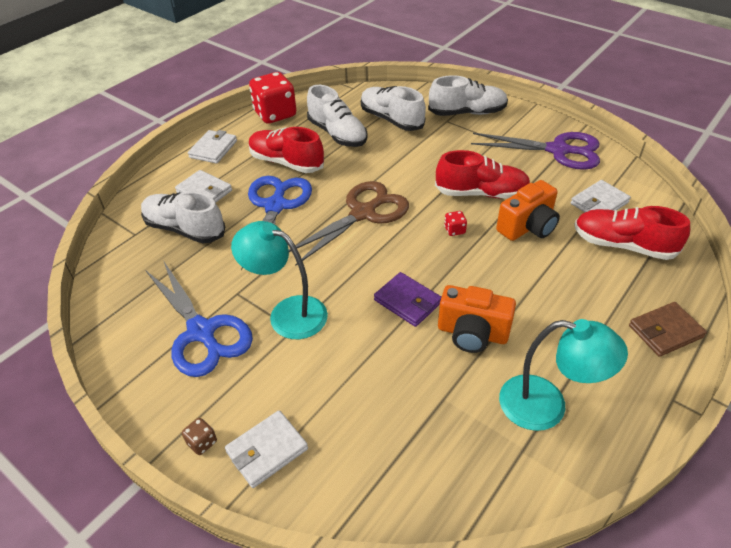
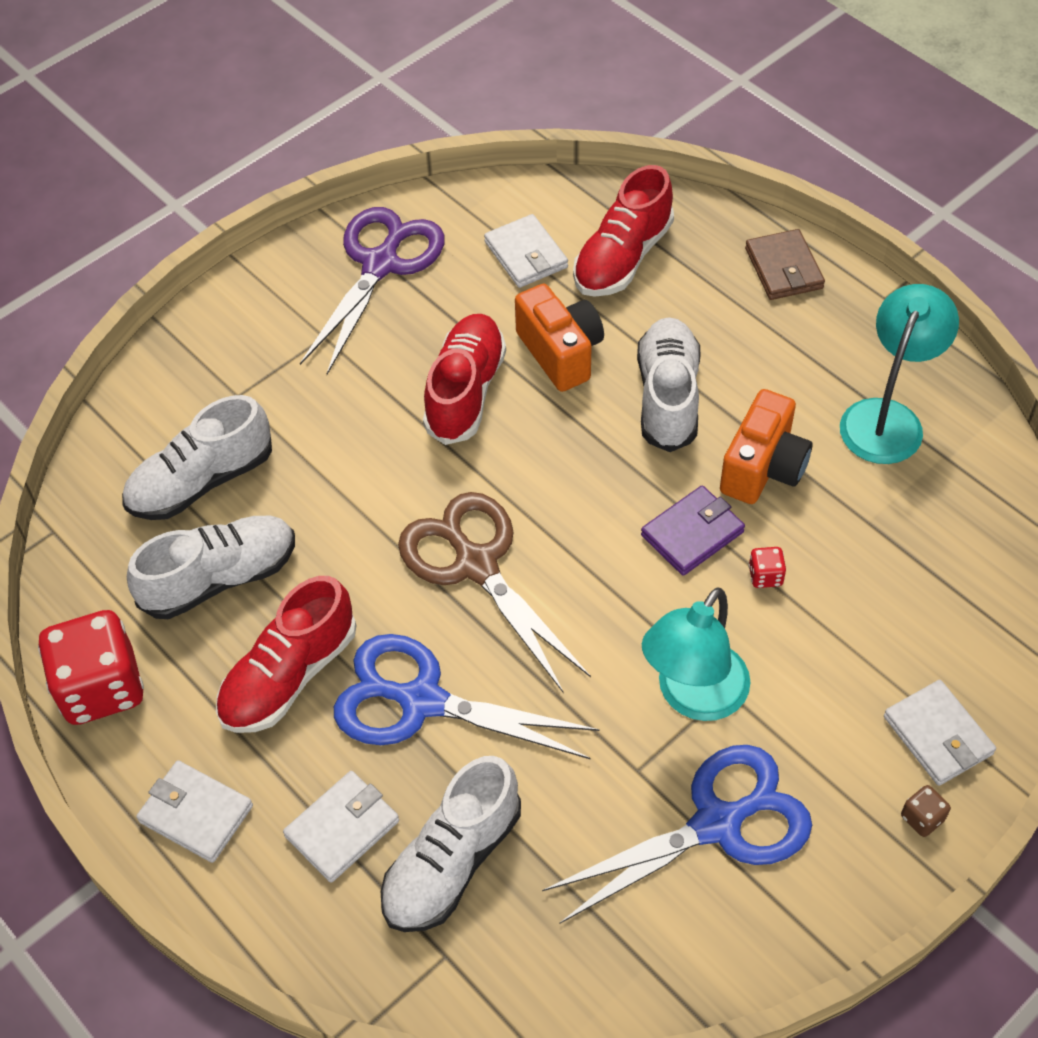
camera: 80 degrees left, 10 degrees up
(454, 230) = (548, 445): red dice -> red dice (765, 576)
(467, 113) = (223, 360): white shoe -> white shoe (667, 397)

